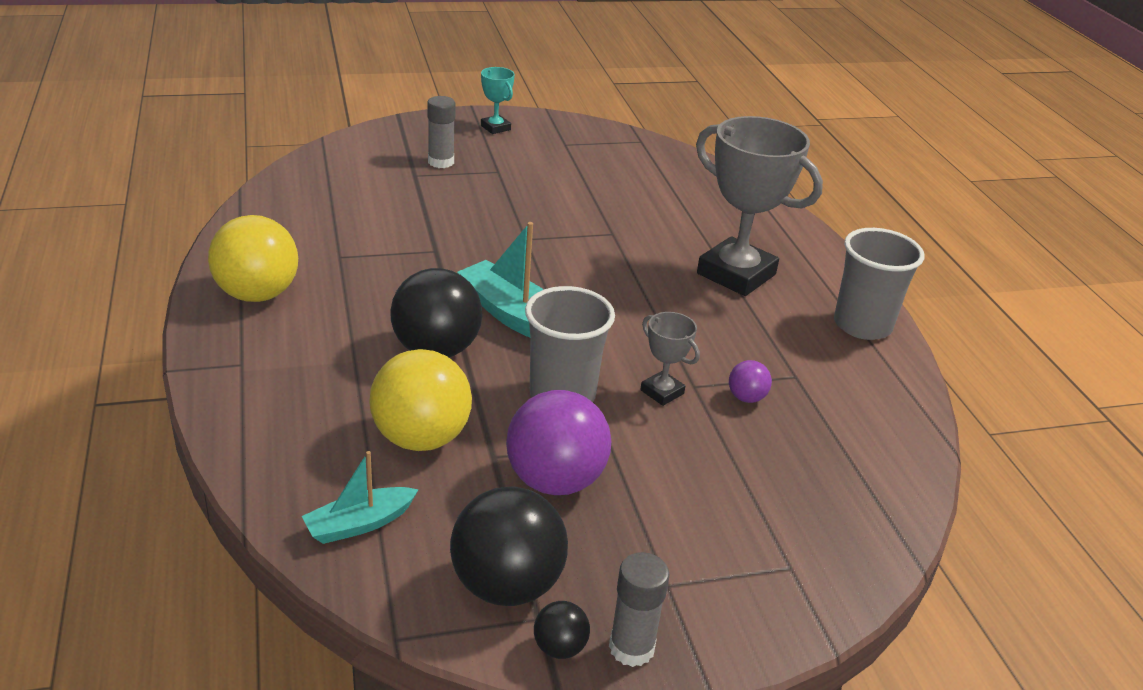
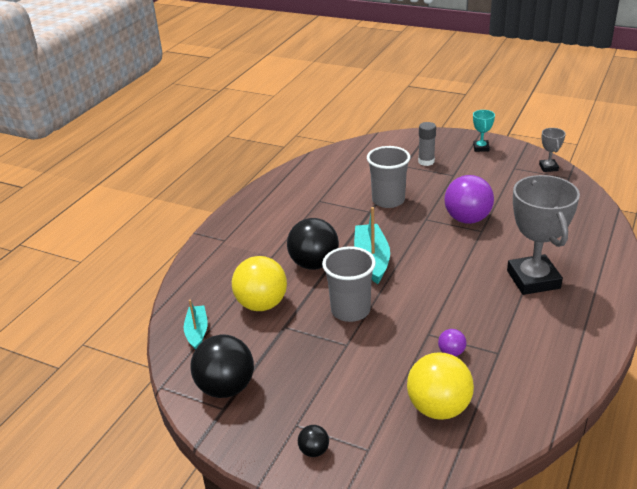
camera: 45 degrees right, 0 degrees up
(257, 294) = (263, 209): yellow ball -> yellow ball (438, 408)
(359, 524) = (197, 332): turquoise boat -> turquoise boat turned 75 degrees clockwise
(555, 480) = (299, 351): purple ball -> purple ball (467, 219)
(559, 647) = (218, 426): black ball -> black ball (314, 451)
(631, 648) = (247, 443): grey glue stick -> none
(662, 392) = (405, 330): grey trophy -> grey trophy (548, 167)
(862, 325) = (584, 340): grey cup -> grey cup (388, 200)

